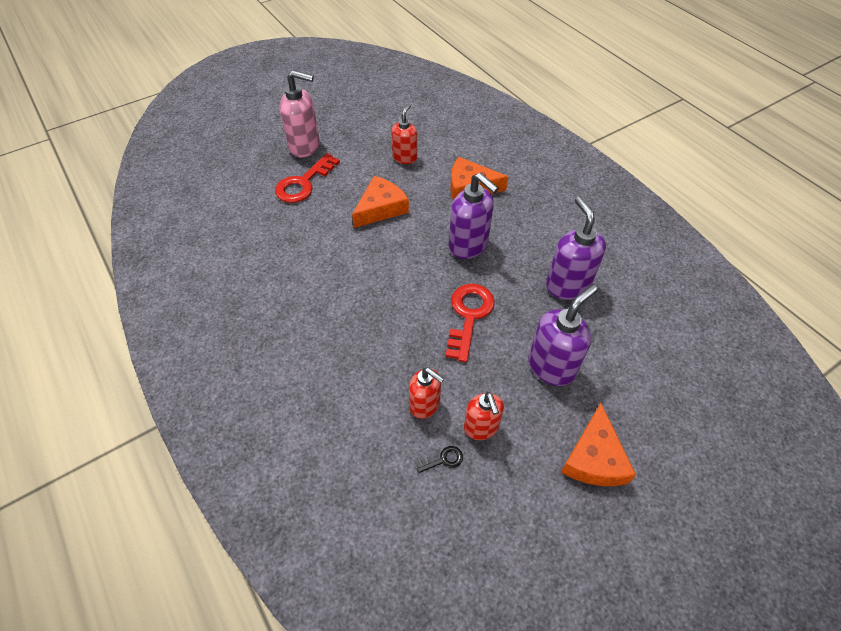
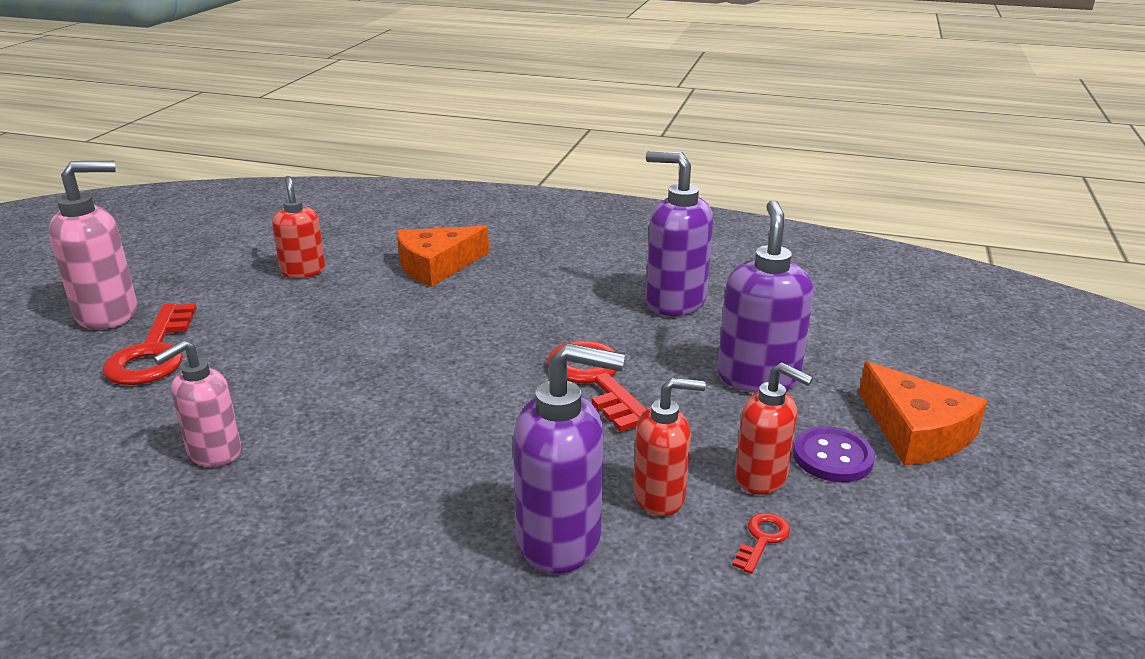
camera: 40 degrees left, 25 degrees down
(281, 260) = (214, 453): none -> pink soap dispenser
(381, 208) = (327, 331): orange cheese -> none
(443, 460) = (762, 539): black key -> red key
(469, 246) = (506, 317): purple soap dispenser -> purple soap dispenser (560, 540)
(530, 441) = (832, 457): none -> purple button

